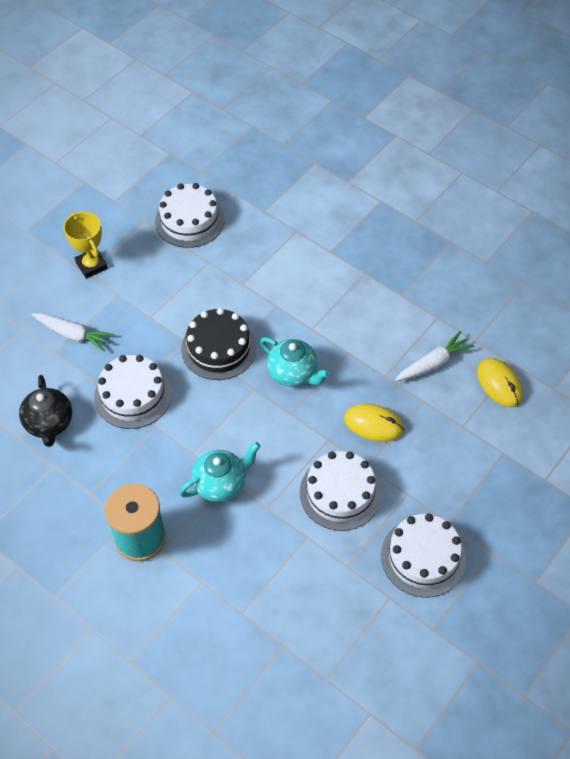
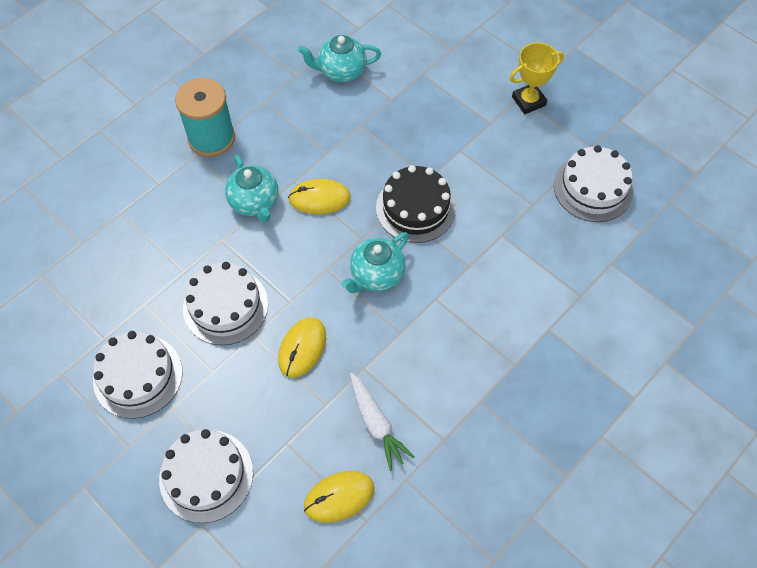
camera: 95 degrees right, 5 degrees up
(49, 424) = (341, 72): black teapot -> turquoise teapot
(73, 334) = (441, 87): white carrot -> none
(133, 395) = (365, 134): white cake -> white cake (206, 475)
(212, 427) = (319, 198): none -> yellow mouse

